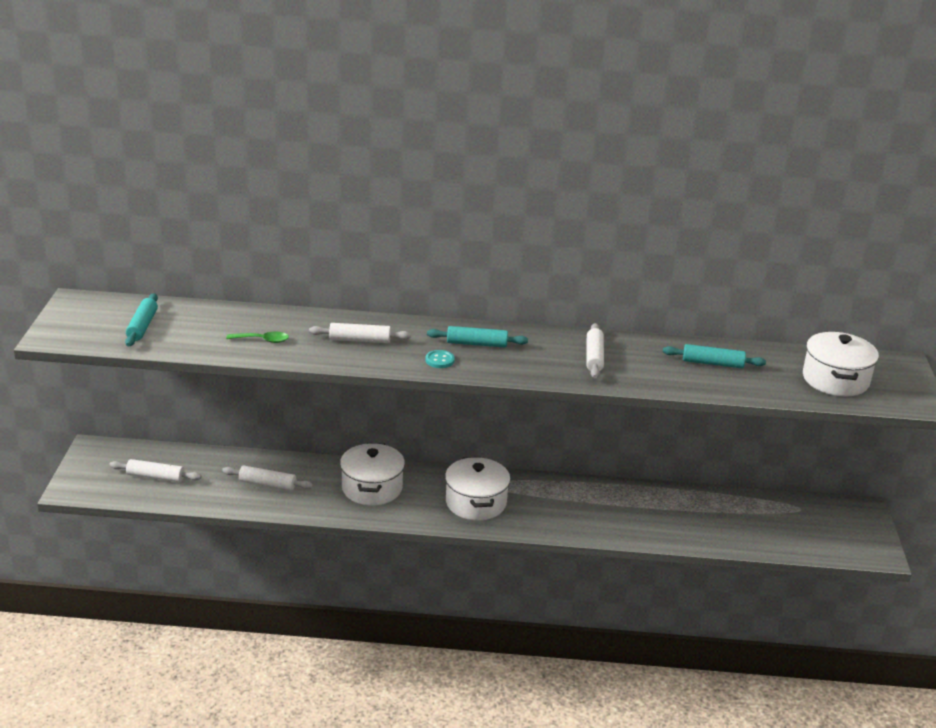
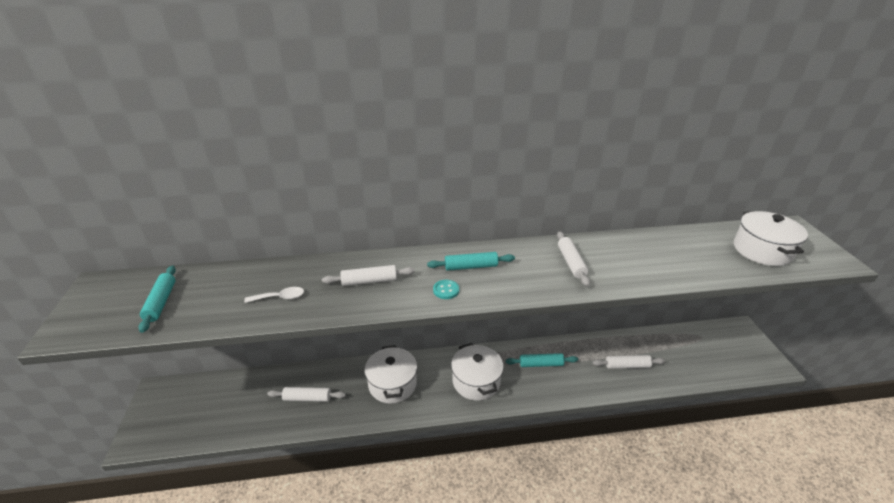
camera: 10 degrees left, 5 degrees up
(155, 477) = (211, 411): white rolling pin -> white rolling pin (627, 366)
(262, 340) = (280, 297): green spoon -> white spoon
(712, 363) = (664, 252): turquoise rolling pin -> turquoise rolling pin (541, 364)

